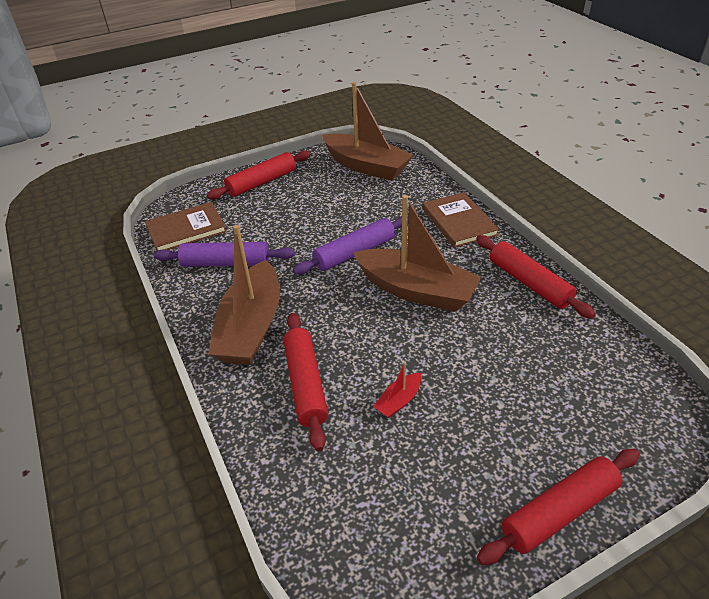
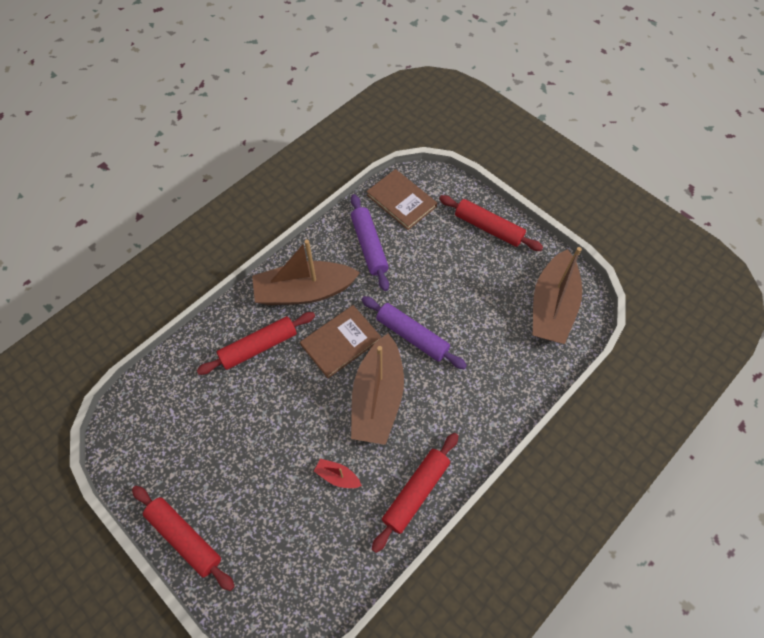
camera: 70 degrees right, 20 degrees up
(399, 401) = (257, 413): red boat -> red boat (337, 476)
(459, 222) = (488, 414): brown book -> brown book (340, 342)

